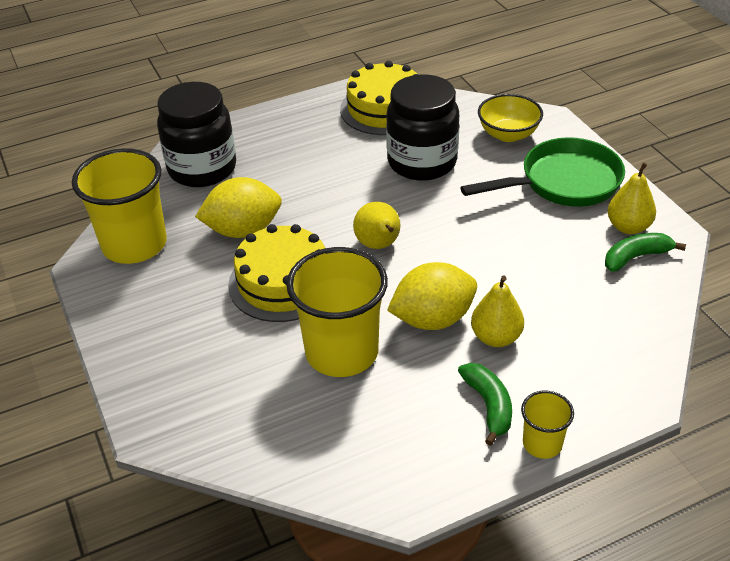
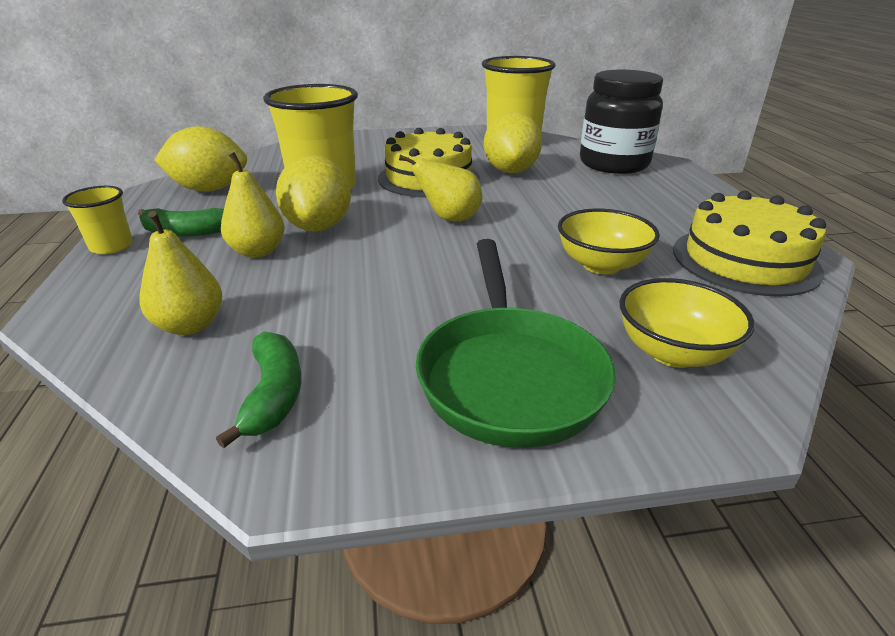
camera: 105 degrees right, 10 degrees down
(382, 449) = (209, 189): none -> yellow lemon
(422, 162) = (601, 265): black jar -> yellow bowl
(628, 227) = (348, 413): yellow pear -> yellow pear (190, 325)

